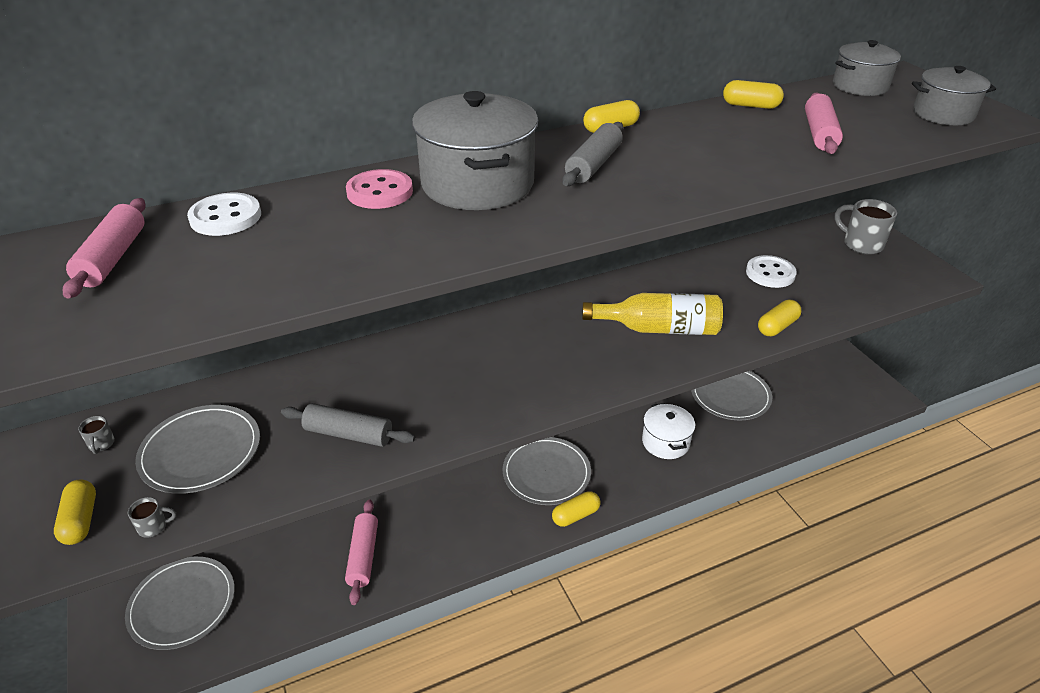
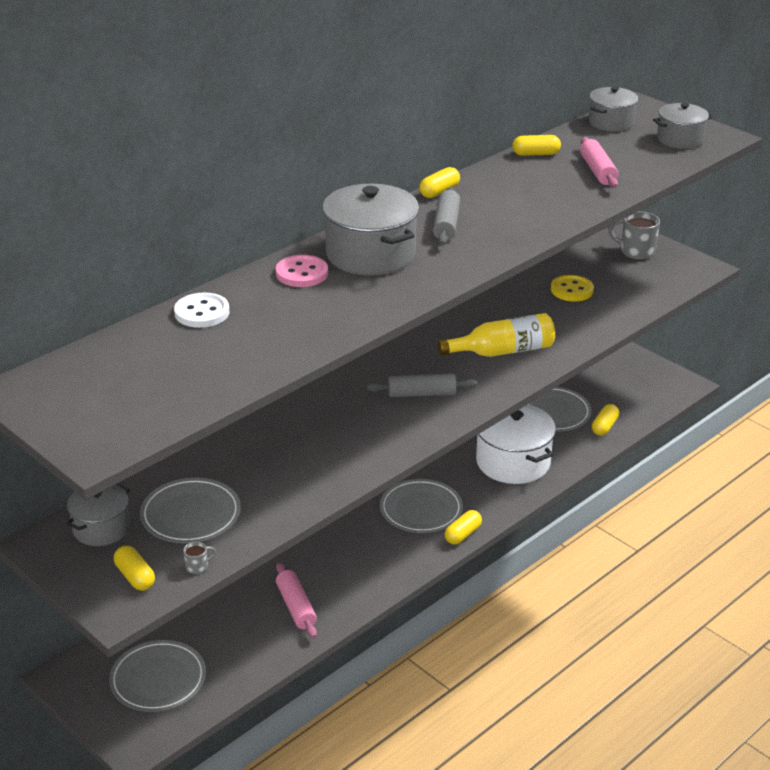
camera: 20 degrees left, 5 degrees down
(101, 444) = (101, 528): grey mug -> grey pot
(113, 258) = (149, 355): pink rolling pin -> none
(348, 434) = (302, 477): grey rolling pin -> grey rolling pin (422, 394)
(665, 442) = (513, 462): white pot -> white pot, size x1.66
(770, 273) = (572, 290): white button -> yellow button
(777, 326) = (594, 331): yellow capsule -> yellow capsule (604, 427)

